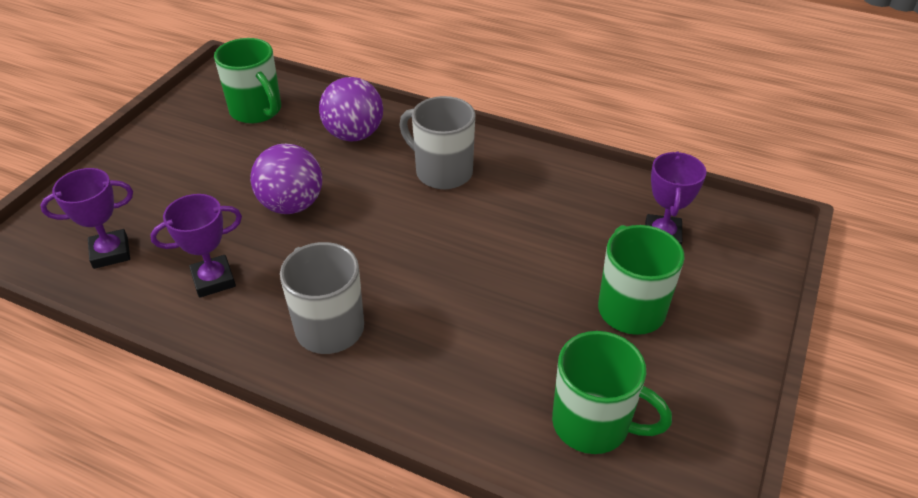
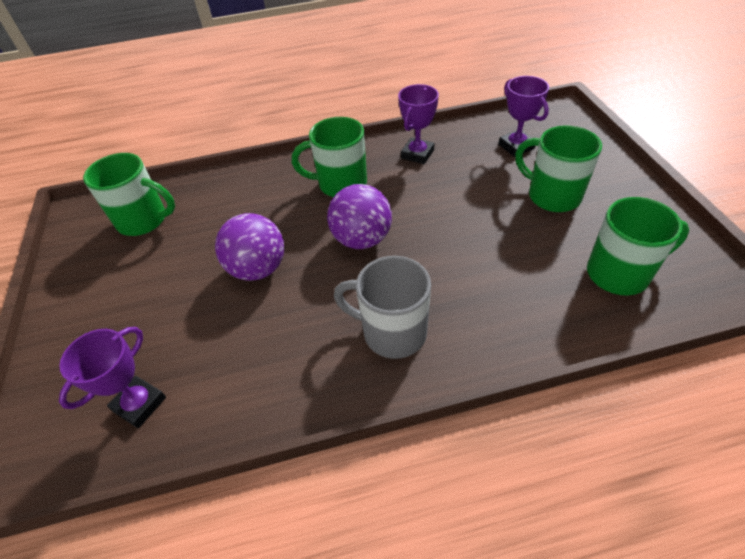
camera: 35 degrees left, 5 degrees up
(213, 280) = (262, 362): purple trophy -> purple trophy (417, 154)
(354, 135) = (246, 195): purple ball -> purple ball (362, 239)
(442, 172) = (340, 184): grey mug -> green mug

